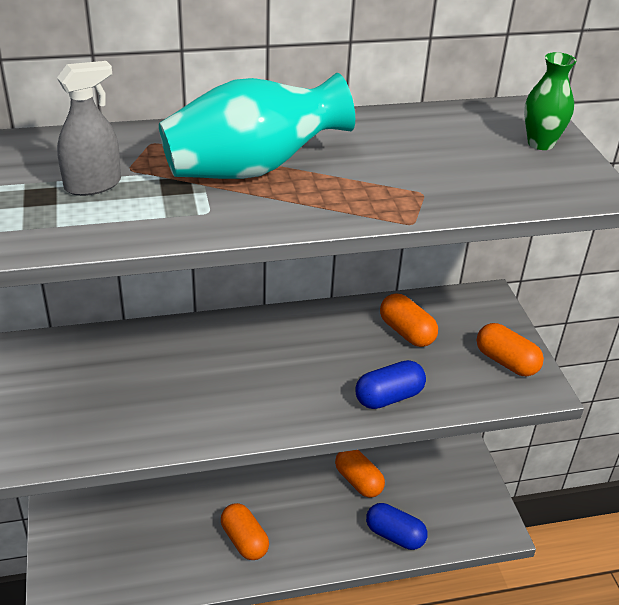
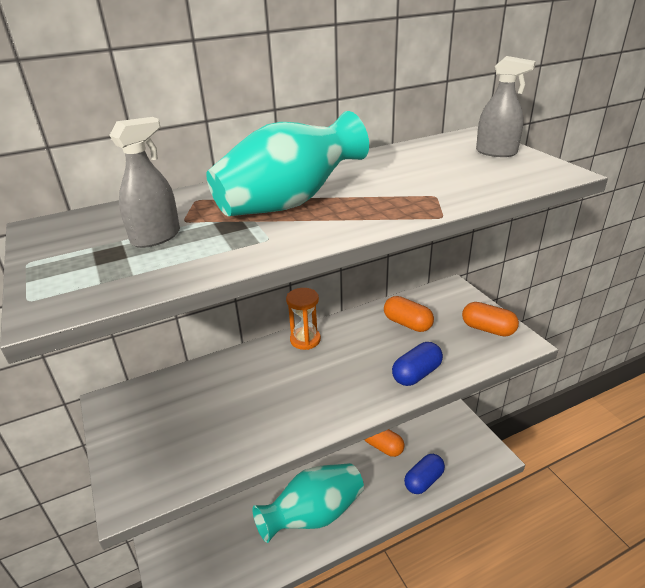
camera: 10 degrees left, 5 degrees down
(244, 540) = (314, 515): orange capsule -> turquoise vase
(271, 325) = (305, 340): none -> orange hourglass
(395, 535) = (423, 480): blue capsule -> blue capsule turned 60 degrees counterclockwise
(540, 143) = (496, 152): green vase -> grey spray bottle

